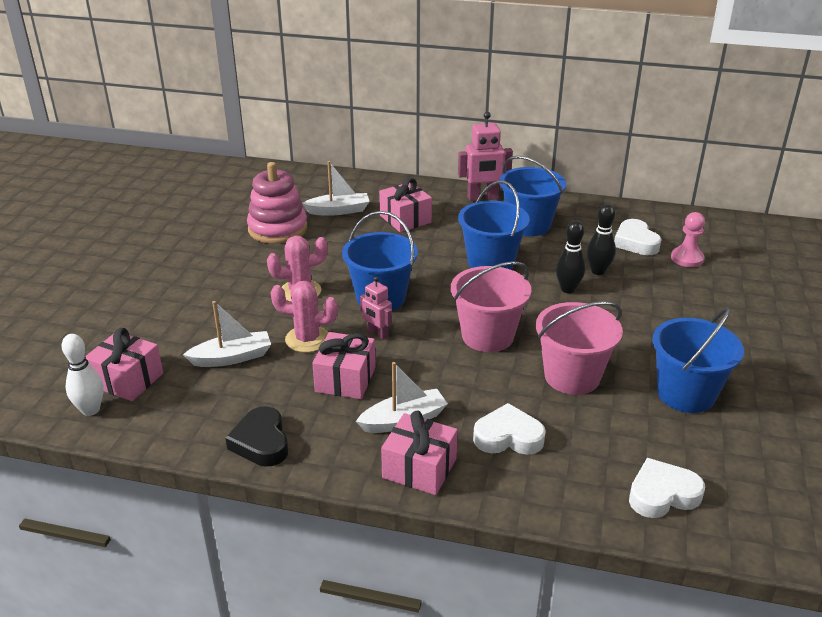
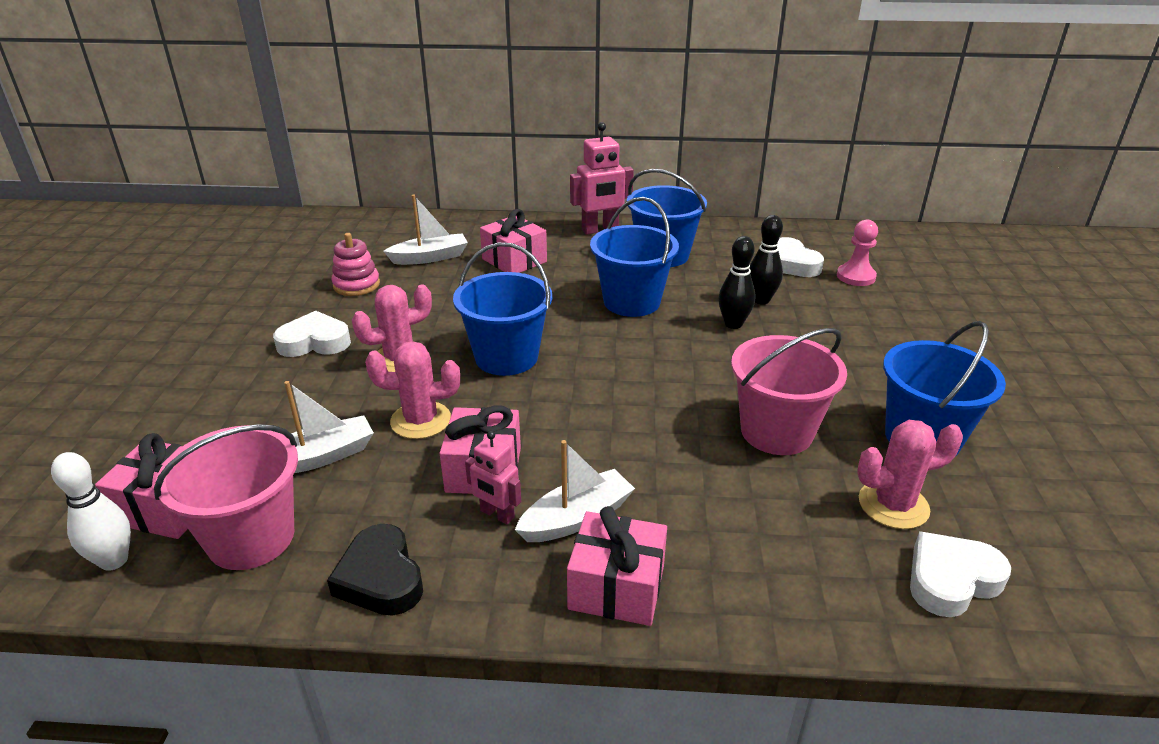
camera: 10 degrees left, 0 degrees up
(277, 229) = (356, 285): pink stacking toy -> pink stacking toy, size x0.62
(377, 334) = (512, 403): pink robot -> pink robot (497, 514)
(487, 336) = (655, 391): pink bucket -> pink bucket (251, 538)
(508, 437) = (723, 524): white heart -> white heart (314, 342)
(641, 439) = (893, 505): none -> pink cactus

